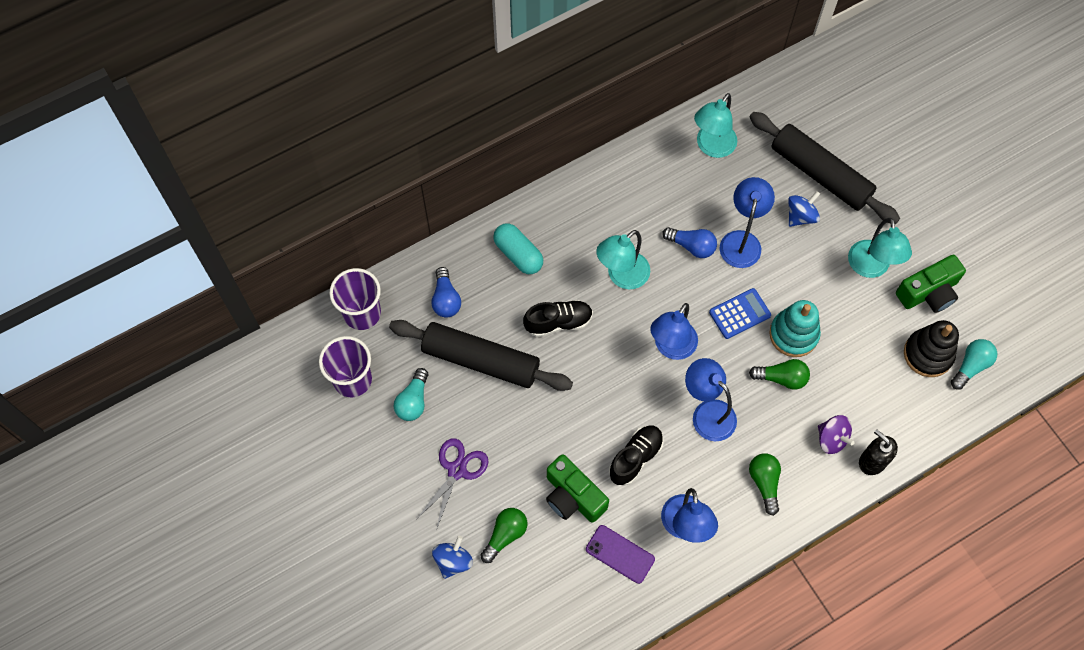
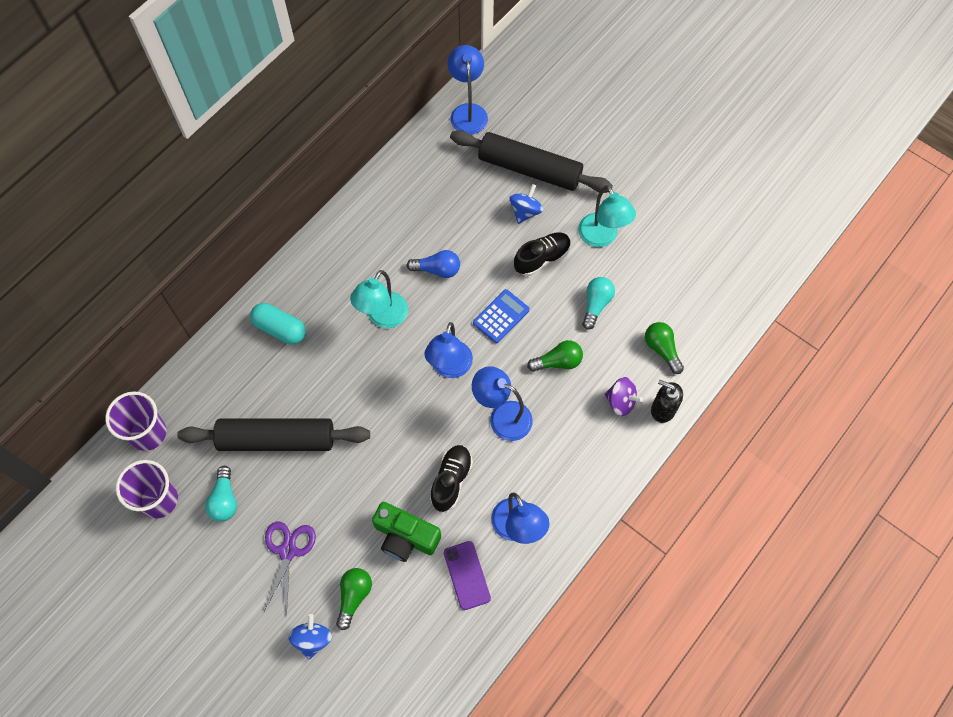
camera: 20 degrees left, 0 degrees up
(446, 299) = (225, 393): blue light bulb -> none
(558, 322) = (338, 379): black shoe -> black shoe (542, 258)
(620, 554) = (467, 575): purple phone -> purple phone turned 60 degrees clockwise
(712, 147) = (425, 175): turquoise lamp -> none
(741, 241) = (480, 250): blue lamp -> blue lamp (468, 112)
(764, 483) = (575, 462): green light bulb -> green light bulb (662, 349)
(793, 334) = (555, 319): turquoise stacking toy -> none
(928, 292) = (659, 243): green camera -> none
(928, 354) = (677, 297): black stacking toy -> none
(971, 366) = (717, 295): turquoise light bulb -> turquoise light bulb (596, 304)

